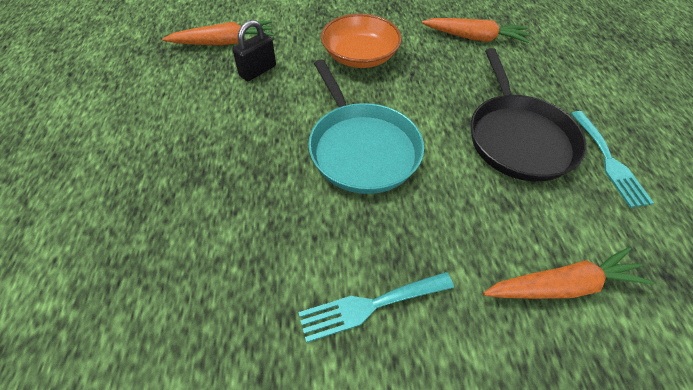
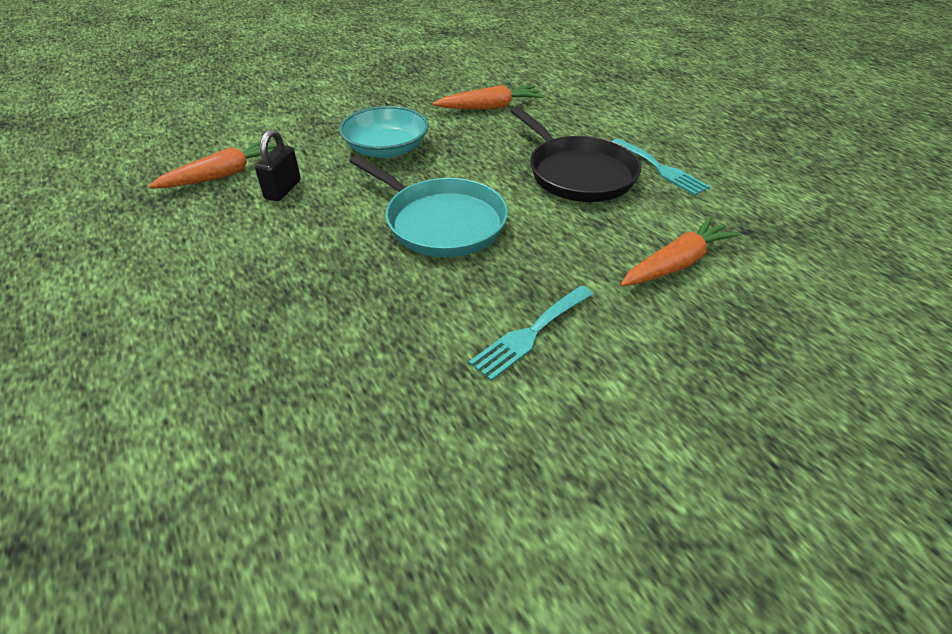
camera: 25 degrees left, 10 degrees down
(360, 56) = (386, 149): orange bowl -> turquoise bowl

